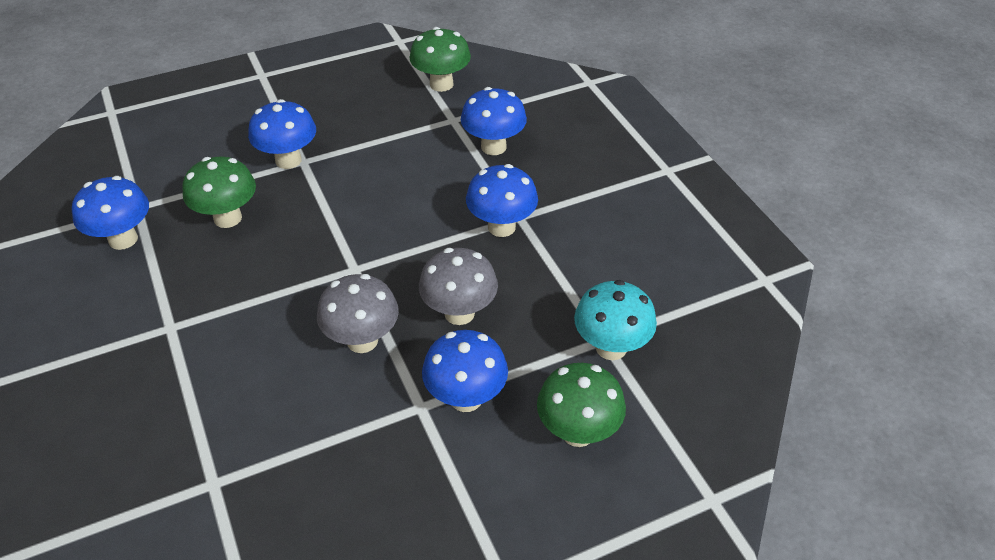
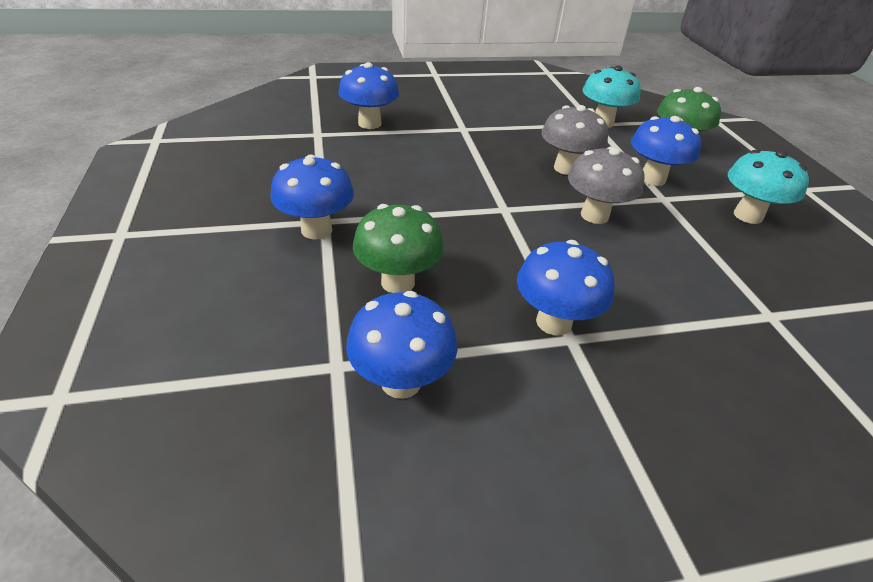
camera: 80 degrees left, 5 degrees down
(406, 495) = (748, 215): none -> turquoise mushroom
(441, 84) = (257, 130): green mushroom -> none
(501, 227) = (472, 137): blue mushroom -> blue mushroom (554, 322)

